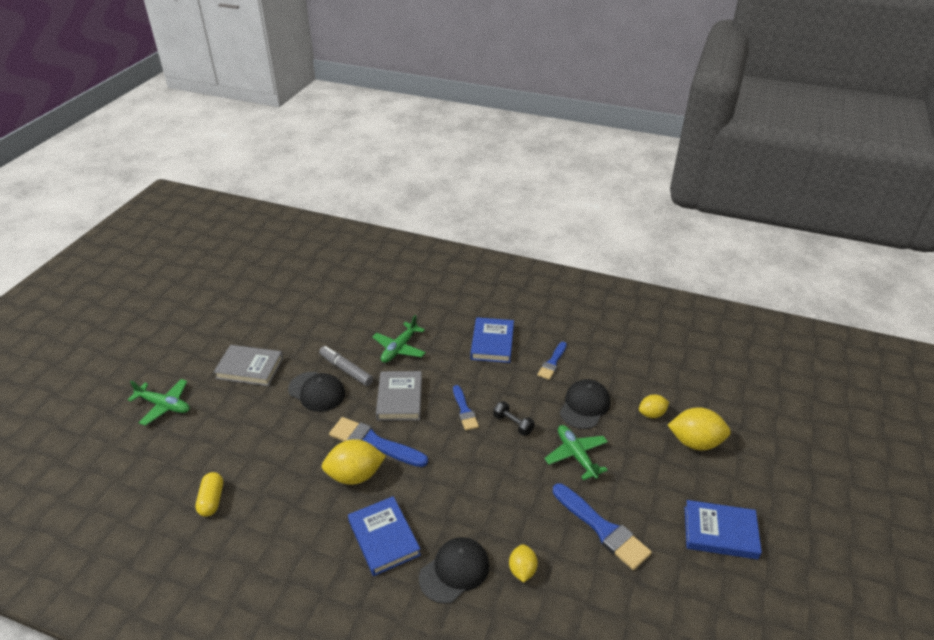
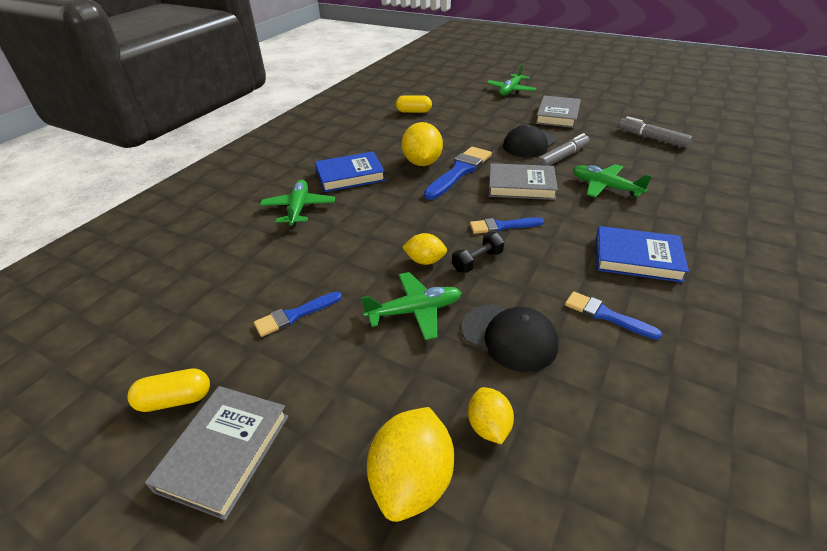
camera: 100 degrees right, 0 degrees up
(311, 312) = (651, 138): none -> grey marker
(454, 571) = (299, 208): black cap -> green plane
(522, 570) = (277, 247): yellow lemon -> yellow lemon (425, 261)
(602, 529) = (295, 315): blue brush -> blue brush, size x0.60
(700, 578) = (175, 400): none -> yellow capsule
(720, 532) = (224, 452): blue book -> grey book

